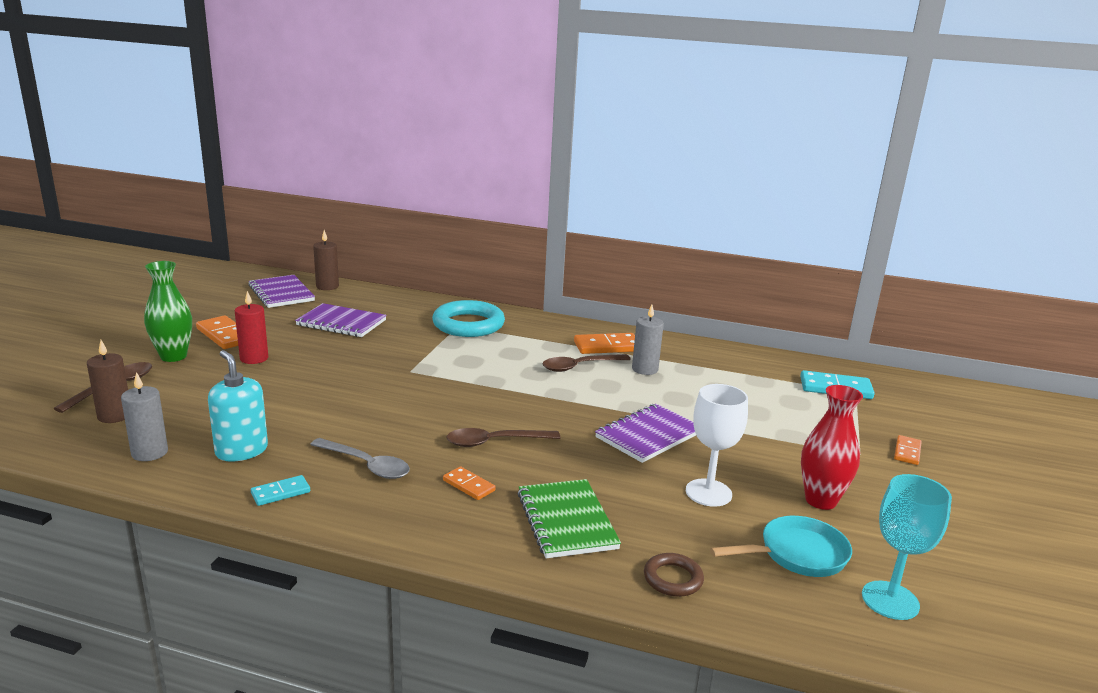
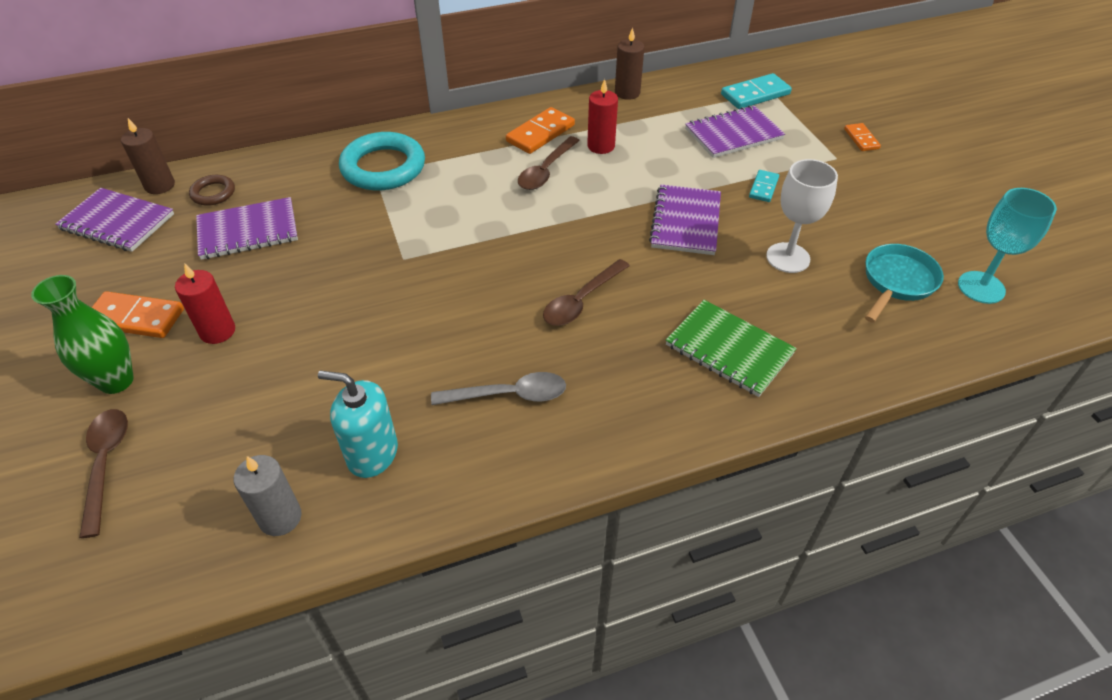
camera: 35 degrees left, 25 degrees up
(114, 416) = (168, 499): brown candle -> brown candle (627, 93)
(280, 493) = (475, 475): turquoise domino -> turquoise domino (763, 188)
(468, 485) = (618, 362): orange domino -> none
(645, 369) = (601, 146): grey candle -> red candle
(673, 579) = (853, 356): brown ring -> brown ring (213, 193)
(775, 403) = (733, 134): none -> purple notebook
(820, 500) = (860, 220): red vase -> none

